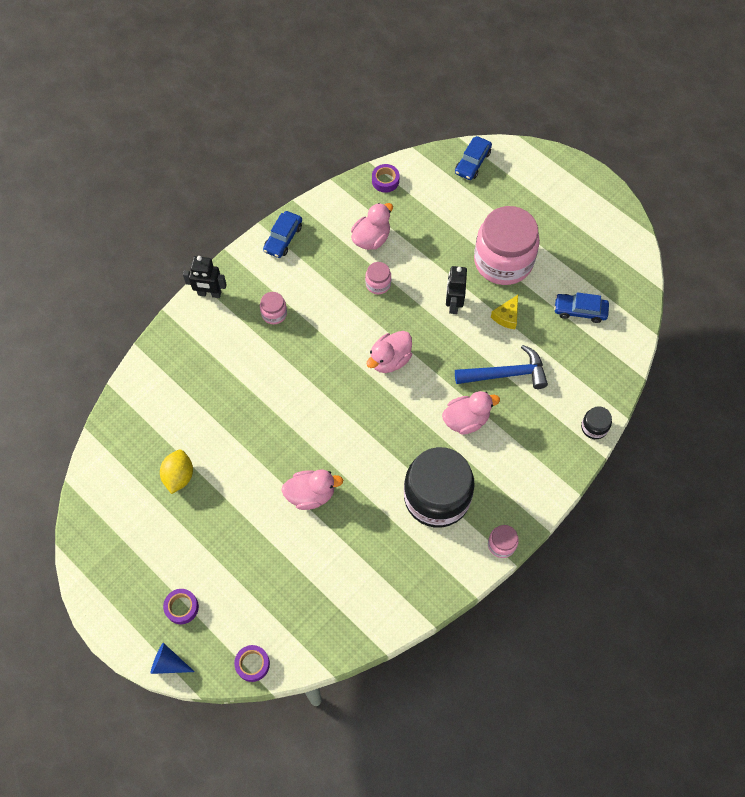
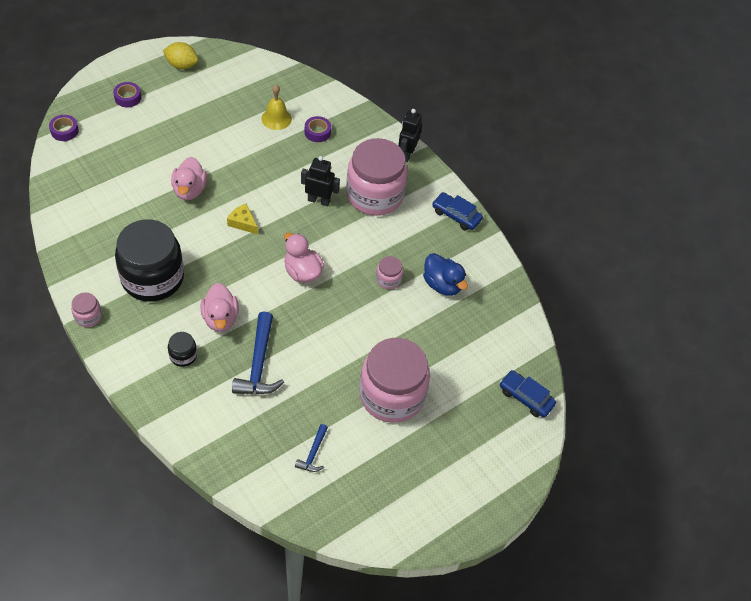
camera: 95 degrees right, 10 degrees down
(169, 663) = (88, 85): blue cone -> none
(179, 476) = (237, 110): yellow lemon -> yellow lemon (182, 65)
(183, 432) = (276, 118): none -> yellow bell
(274, 314) = (375, 195): pink jar -> pink jar, size x2.38
(371, 239) = (442, 285): pink duck -> blue duck
(385, 181) = (512, 311): purple tape -> purple tape (317, 132)
(453, 304) = (350, 337): black robot -> black robot (319, 200)
(506, 316) = (324, 381): yellow cheese -> yellow cheese (243, 223)
(580, 310) = (313, 453): blue car -> blue hammer
(594, 427) = (175, 427): black jar -> black jar (183, 355)

